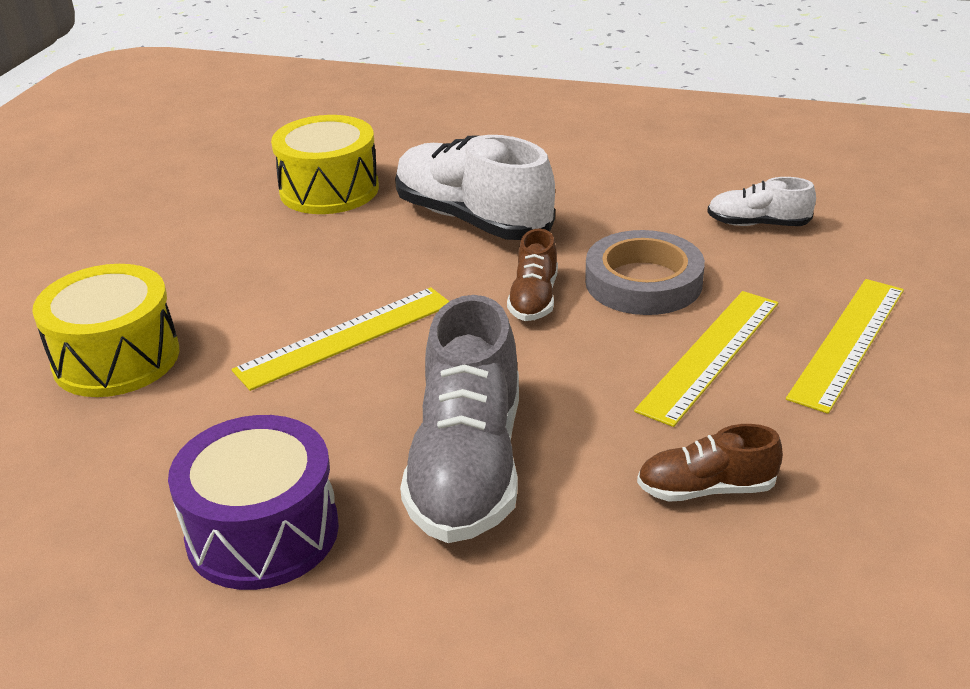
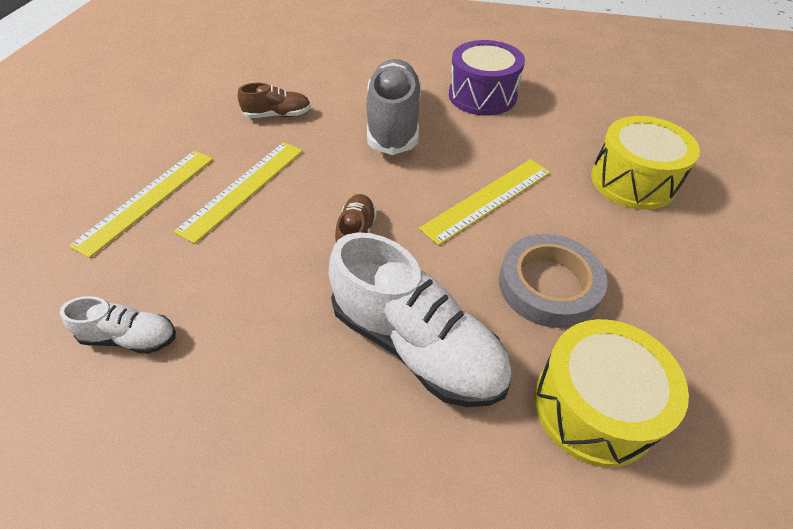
camera: 175 degrees right, 15 degrees up
(643, 282) = (267, 255): grey tape -> grey tape (548, 285)

